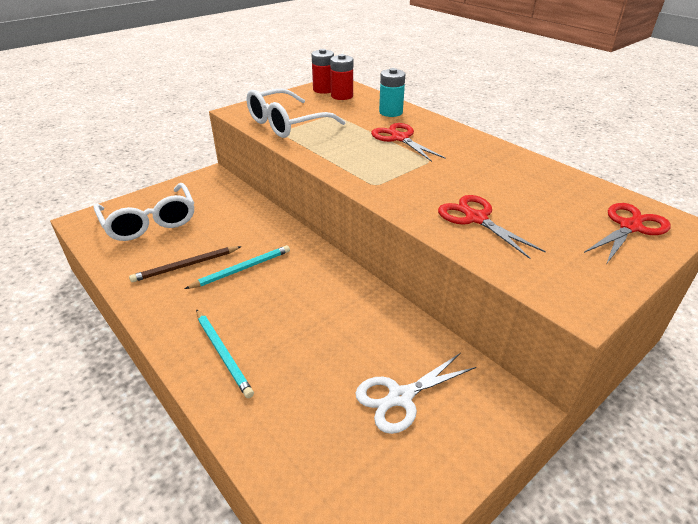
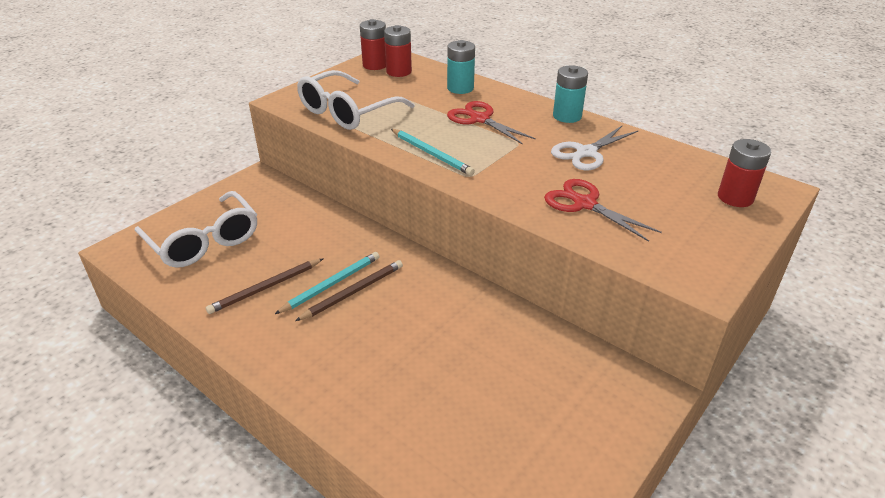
camera: 10 degrees left, 0 degrees up
(223, 353) = (341, 379): turquoise pencil -> turquoise pencil (431, 154)
(258, 278) = (353, 292): none -> brown pencil
(400, 397) = (540, 397): white scissors -> white scissors (586, 153)
(480, 142) = (567, 116): none -> turquoise battery
(630, 227) = (735, 197): red scissors -> red battery

